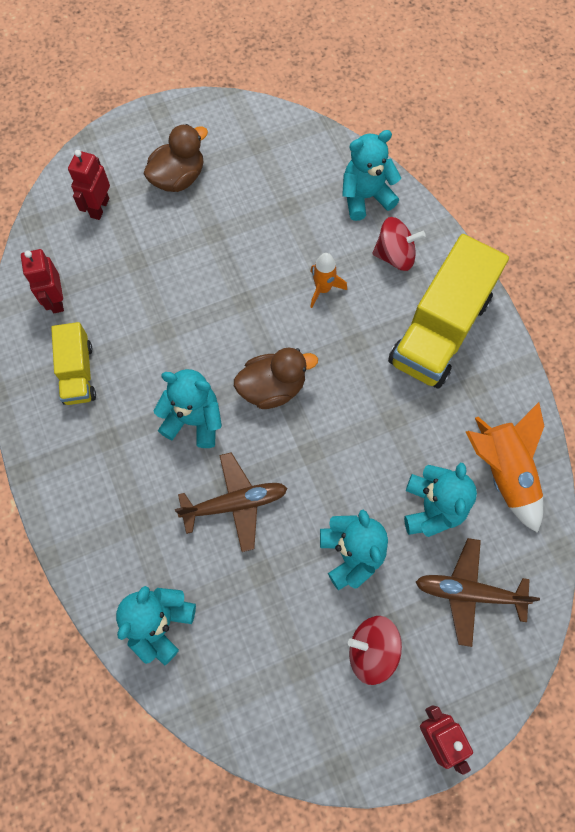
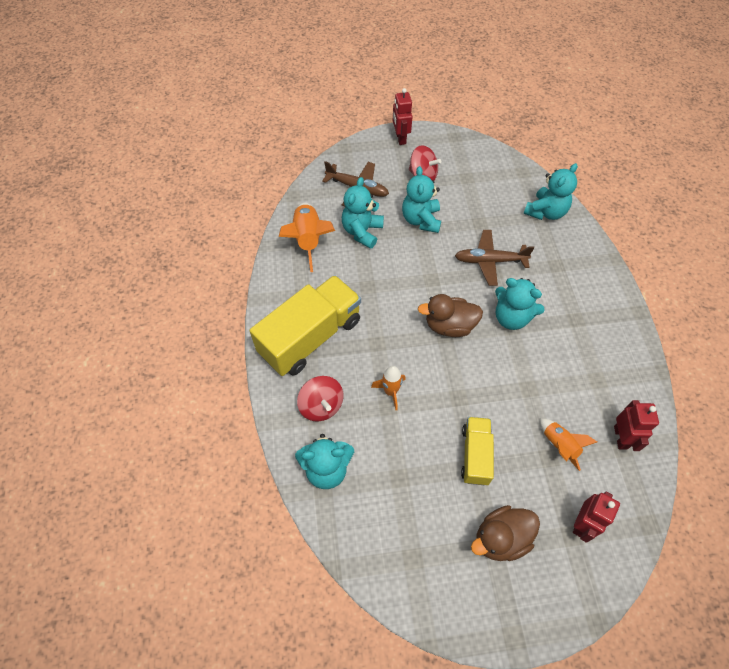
camera: 165 degrees left, 10 degrees down
(78, 373) = (599, 371): yellow truck -> yellow truck (475, 455)
(125, 276) = (559, 445): none -> orange rocket
(395, 255) = (321, 406): red spinning top -> red spinning top turned 135 degrees counterclockwise

